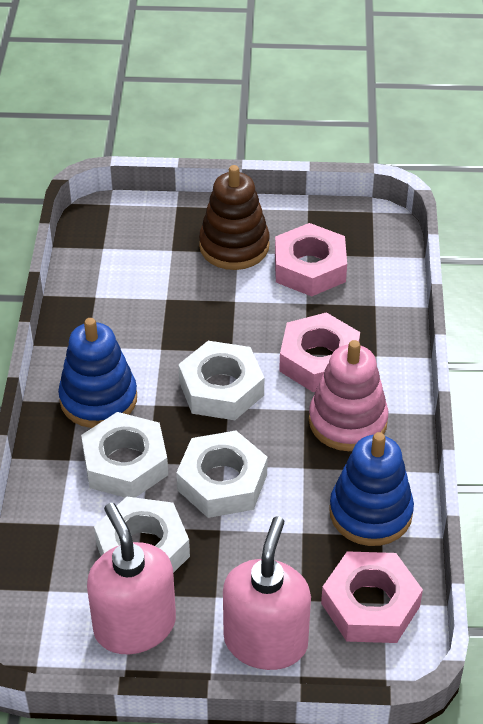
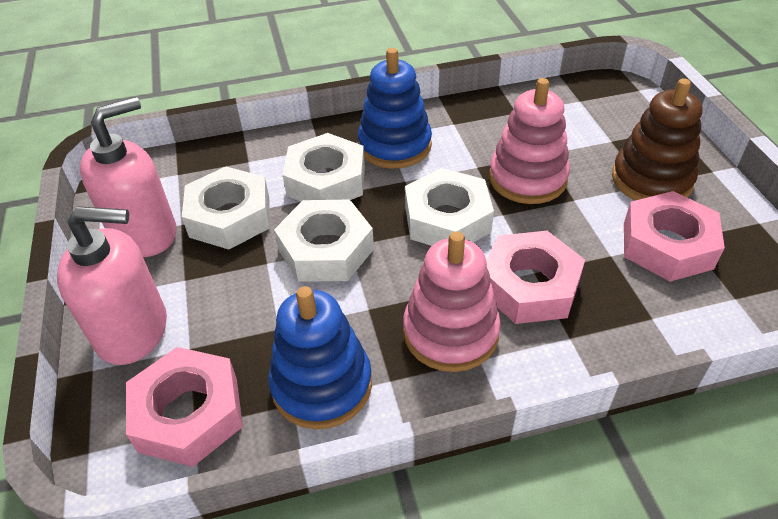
camera: 75 degrees right, 0 degrees up
(194, 320) = (527, 178): none -> pink stacking toy

